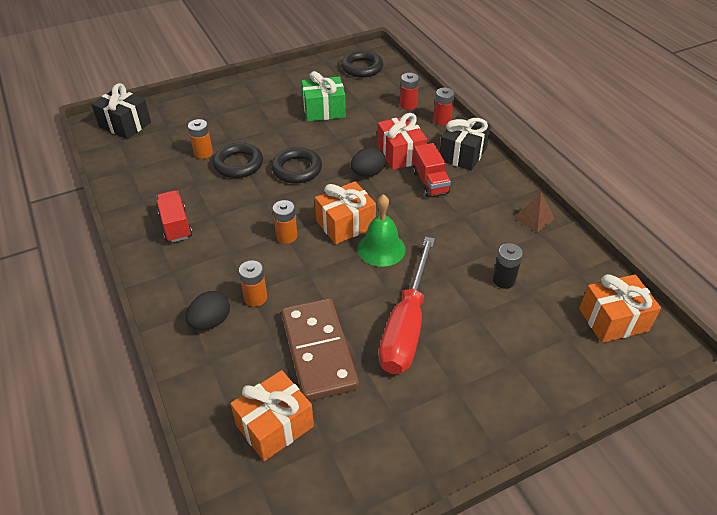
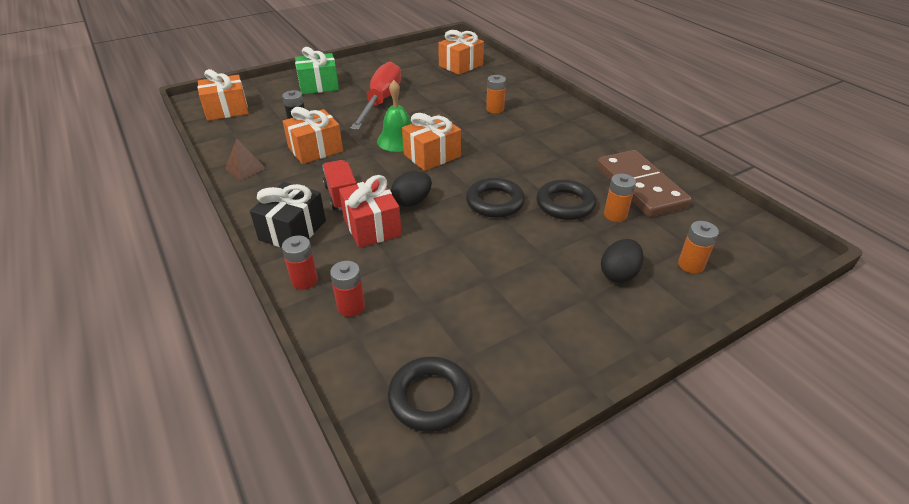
camera: 175 degrees right, 5 degrees down
(125, 125) = (750, 248): black gift -> none
(176, 225) = (590, 147): red truck -> none
(211, 322) = (521, 97): black egg -> black egg (618, 274)
(286, 236) = (484, 145): orange battery -> orange battery (691, 265)
(319, 351) = (441, 89): brown domino -> brown domino (640, 186)
(324, 110) = (482, 288): green gift -> green gift (319, 85)
(471, 240) = (315, 149): none -> orange gift

